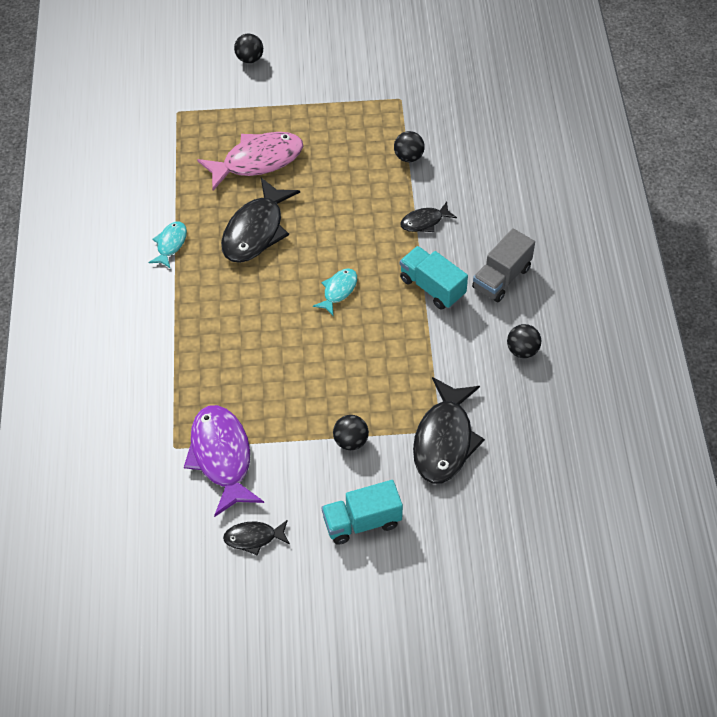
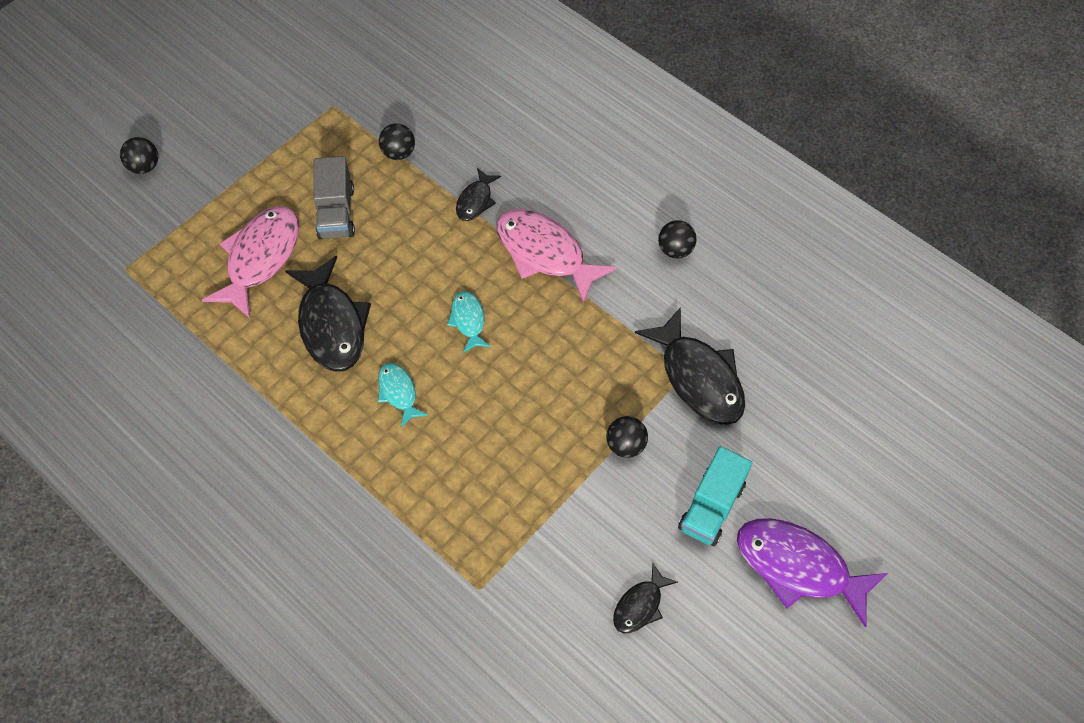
camera: 45 degrees left, 5 degrees up
(170, 244) = (261, 402): turquoise fish -> turquoise fish (398, 392)
(222, 457) = (532, 559): purple fish -> purple fish (798, 567)
(432, 287) = (545, 253): turquoise truck -> pink fish
(501, 278) = (592, 201): grey truck -> grey truck (336, 213)

